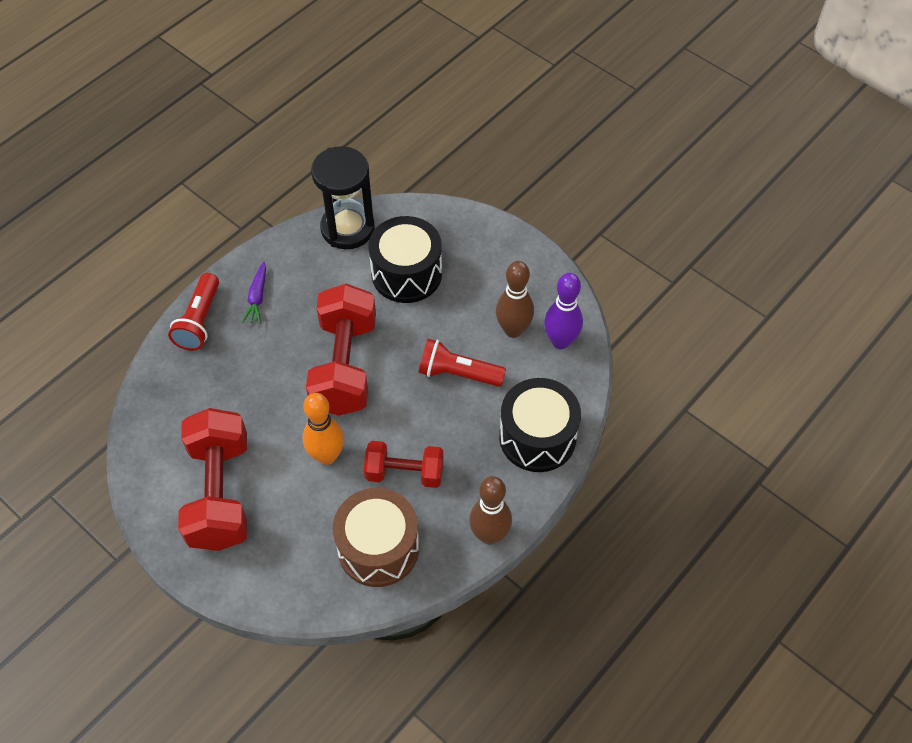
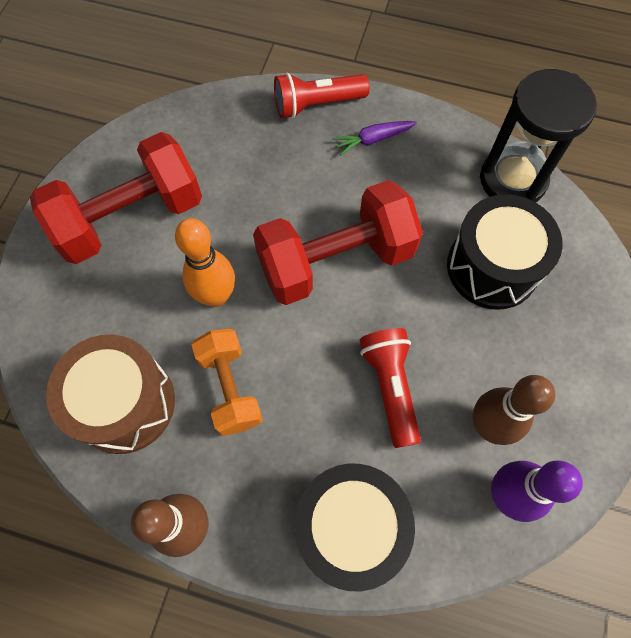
camera: 65 degrees right, 10 degrees up
(404, 473) = (230, 388): red dumbbell -> orange dumbbell

